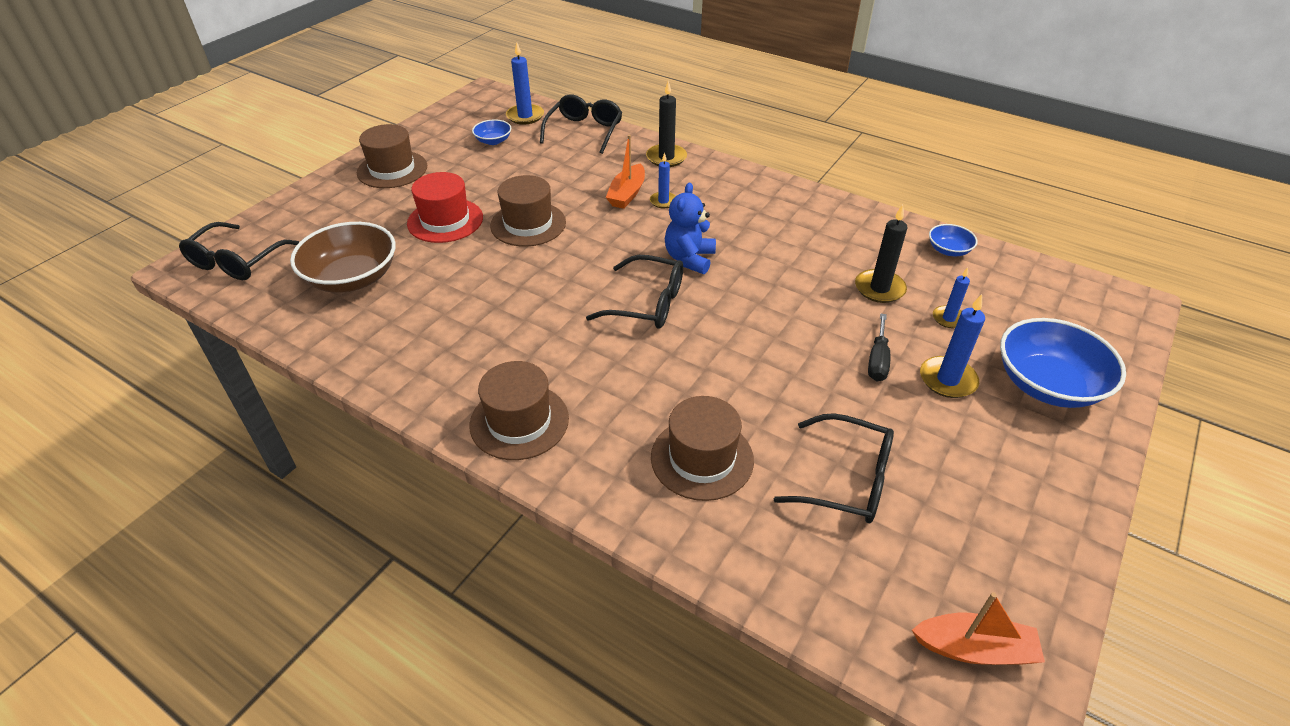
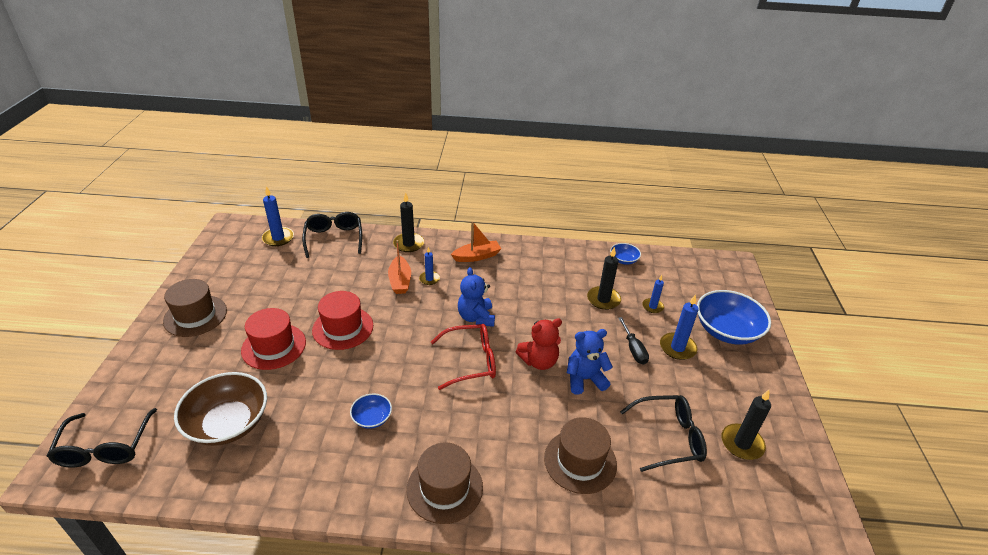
camera: 30 degrees left, 5 degrees down
(493, 141) = (266, 266): blue bowl -> blue bowl (372, 418)
(528, 224) = (343, 328): brown hat -> red hat
(648, 303) = (471, 361): black glasses -> red glasses
(733, 331) = (539, 361): none -> red teddy bear
(779, 371) = (584, 379): none -> blue teddy bear
(956, 530) = (742, 443): none -> black candle
(974, 648) = (795, 513): orange boat -> orange boat (477, 256)

